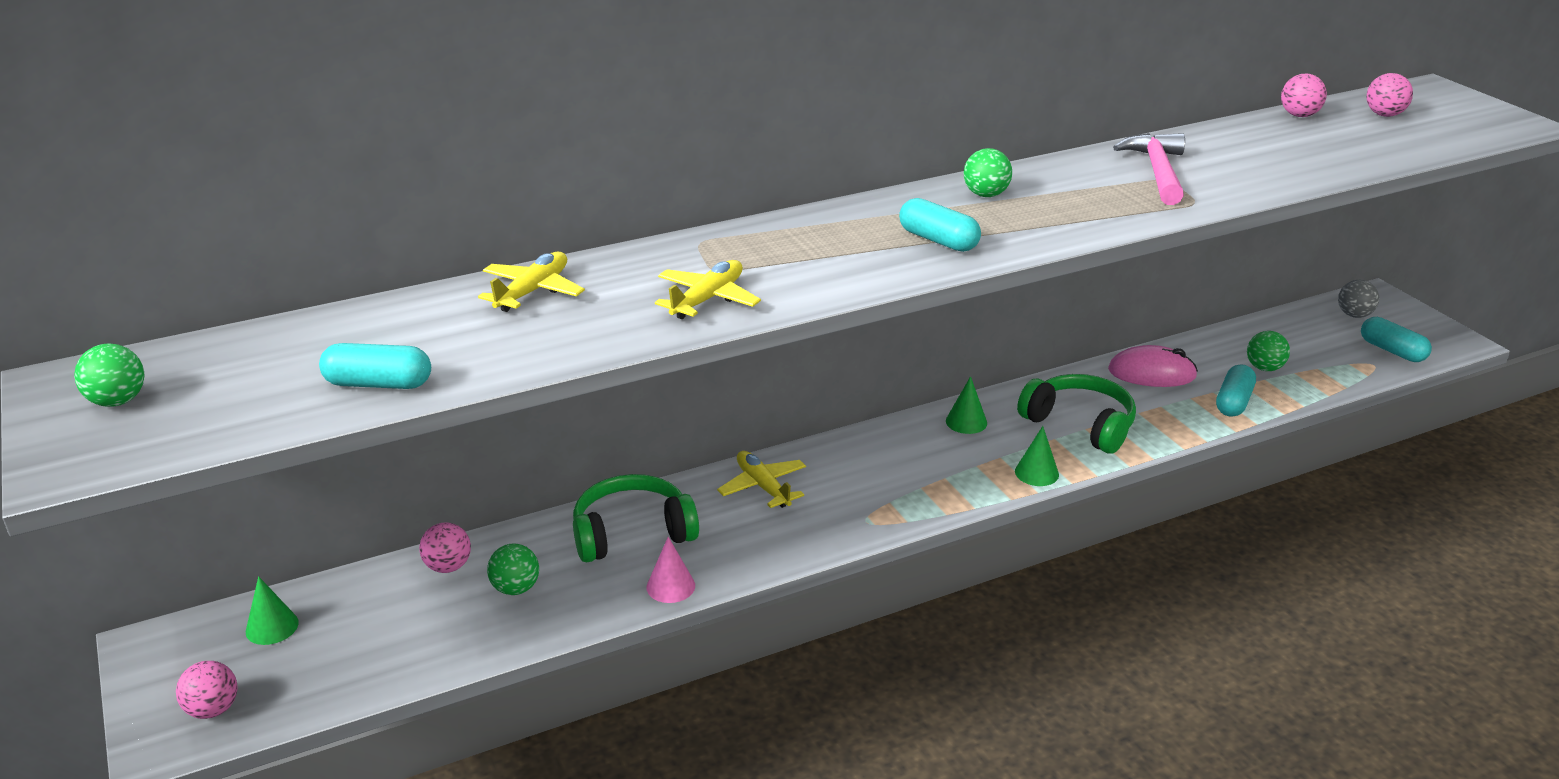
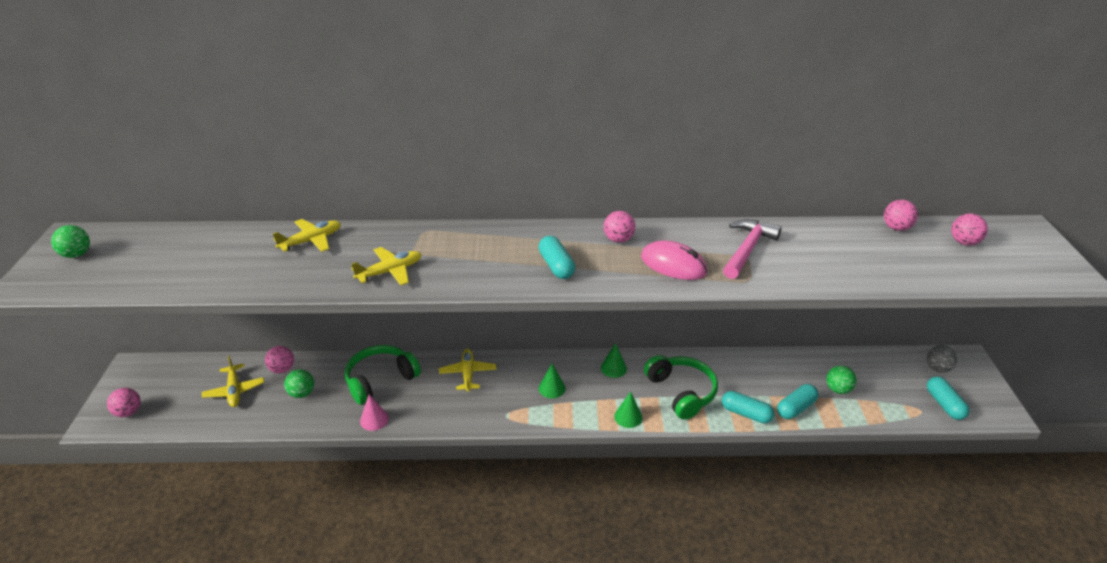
camera: 25 degrees right, 5 degrees up
(272, 627) = (185, 375): green cone -> green cone (552, 388)
(378, 384) = (187, 279): turquoise capsule -> turquoise capsule (746, 413)
(389, 620) = (234, 390): none -> yellow plane
(632, 533) = (381, 380): green headphones -> green headphones turned 45 degrees counterclockwise
(985, 195) = (618, 239): green ball -> pink ball
(1151, 373) = (757, 370): pink mouse -> pink mouse (673, 265)

